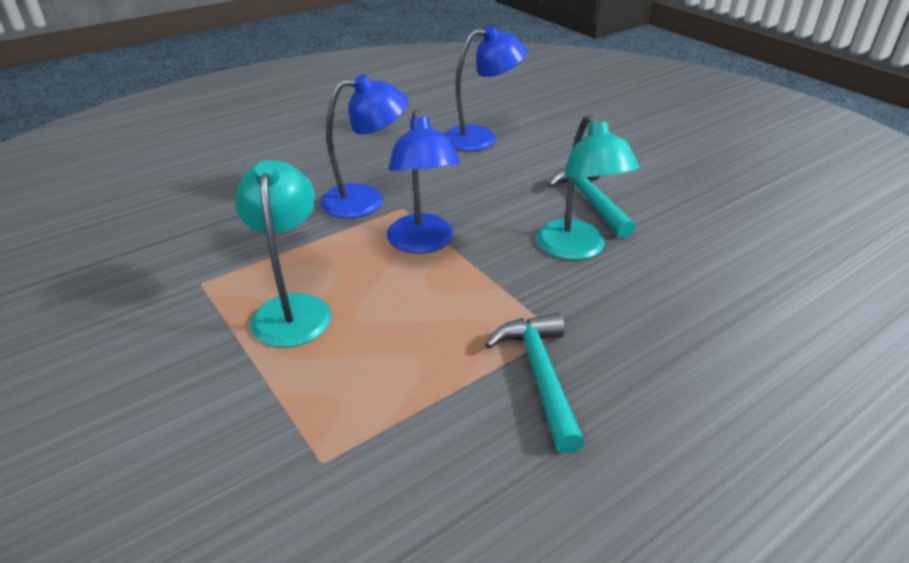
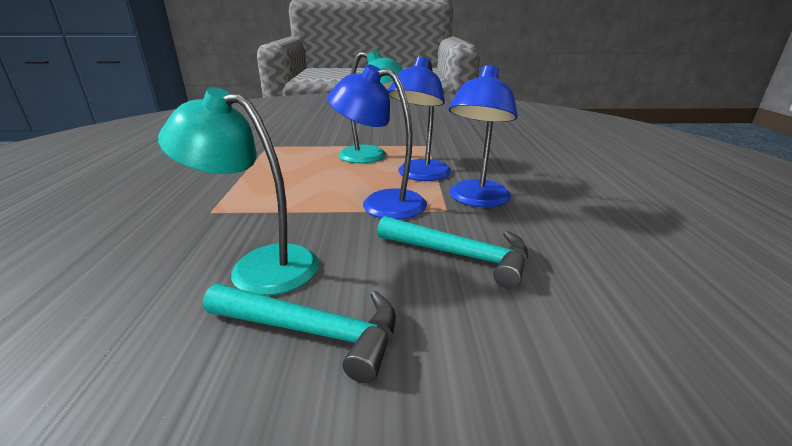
camera: 125 degrees right, 10 degrees down
(481, 138) = (600, 325): blue lamp -> blue lamp (420, 175)
(540, 375) = (201, 194): turquoise hammer -> turquoise hammer (461, 255)

